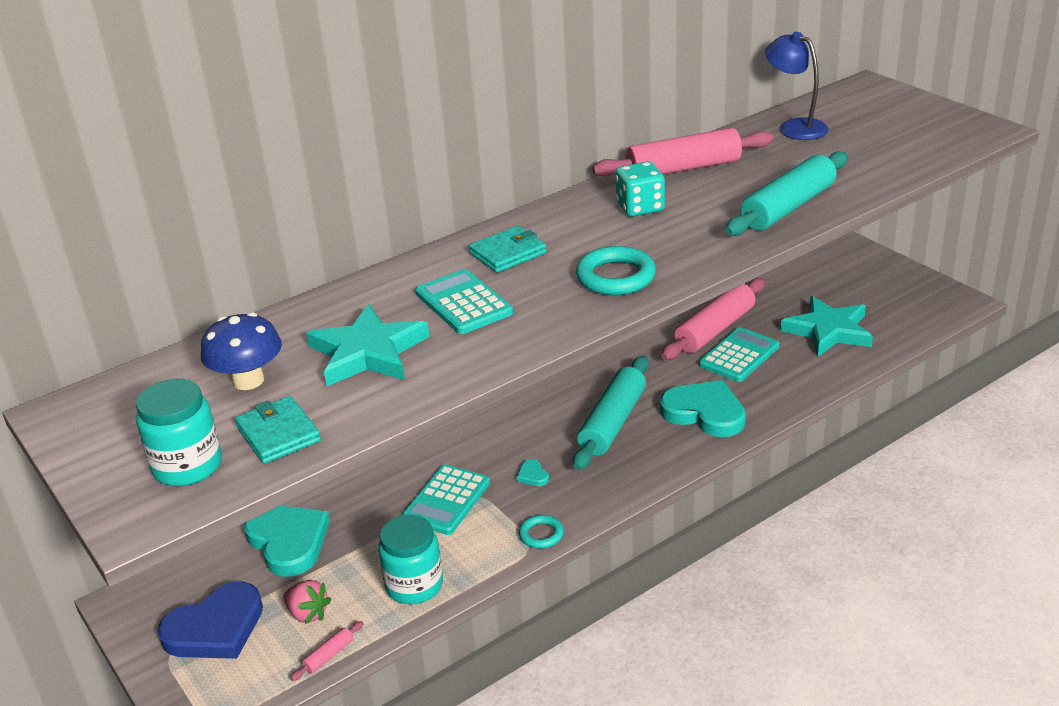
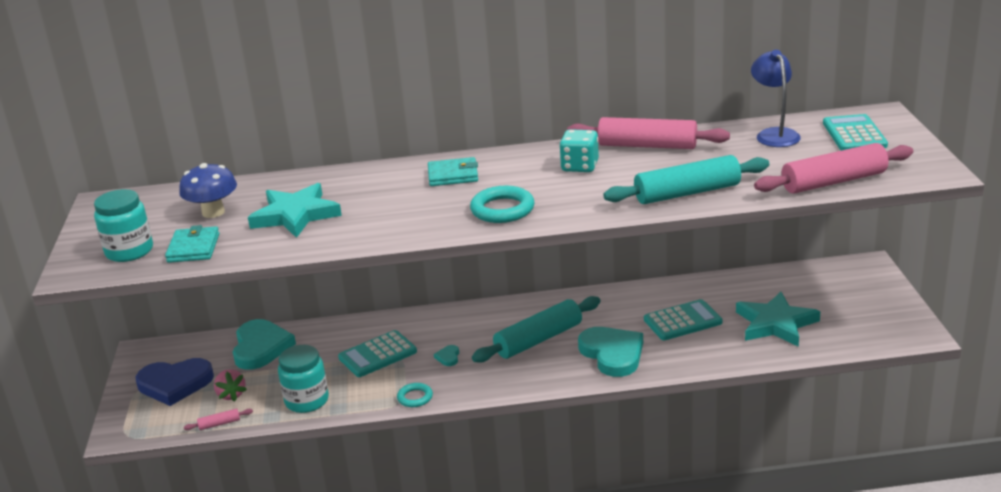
camera: 30 degrees right, 5 degrees down
(463, 303) = (386, 200): turquoise calculator -> turquoise calculator (854, 134)
(715, 329) = (684, 296): pink rolling pin -> pink rolling pin (833, 181)

